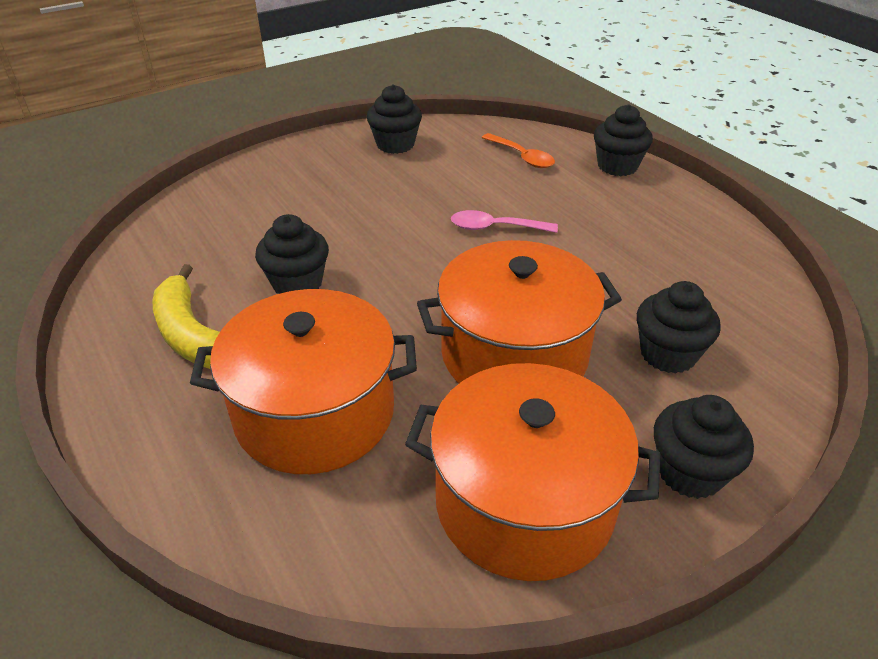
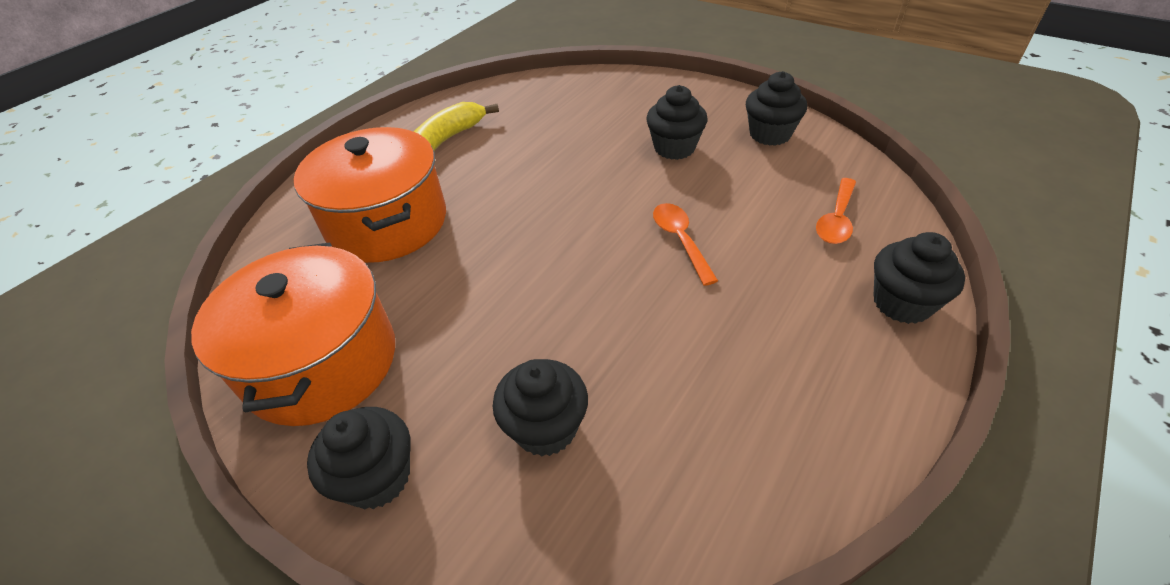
camera: 70 degrees right, 5 degrees up
(297, 283) = (523, 162): black cupcake -> black cupcake (674, 148)
(495, 227) = (680, 240): pink spoon -> orange spoon
(514, 354) = (493, 308): orange pot -> none

